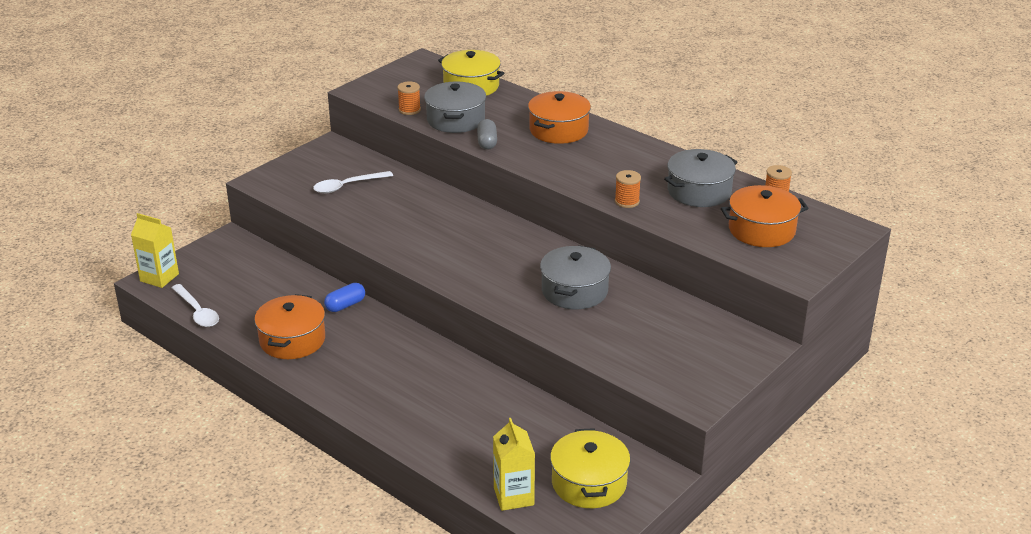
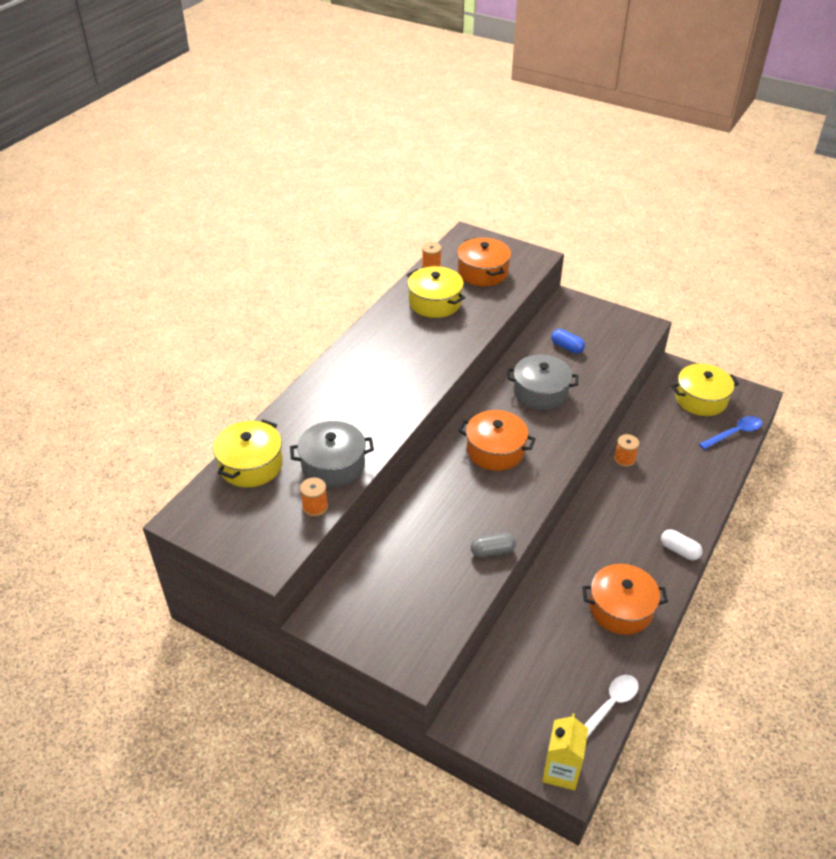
camera: 100 degrees left, 10 degrees up
(344, 396) = (679, 550): none -> white capsule
(345, 305) = (552, 580): blue capsule -> blue capsule (567, 347)
(347, 186) = (410, 579): white spoon -> none
(487, 142) = (378, 435): grey capsule -> grey capsule (492, 551)
(513, 496) = (734, 433): yellow carton -> blue spoon
(558, 130) = (343, 389): orange pot -> orange pot (495, 450)
(627, 201) = (463, 338): orange spool -> orange spool (624, 459)
(699, 191) = (435, 302): grey pot -> yellow pot

